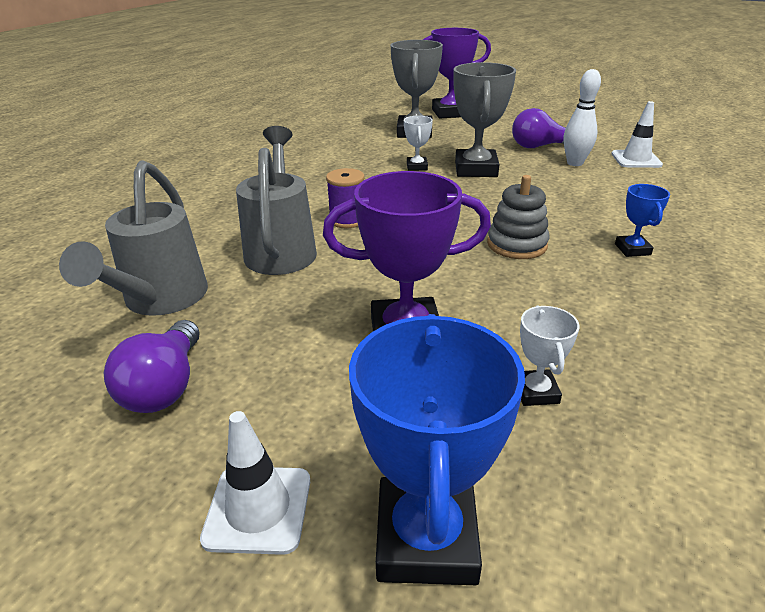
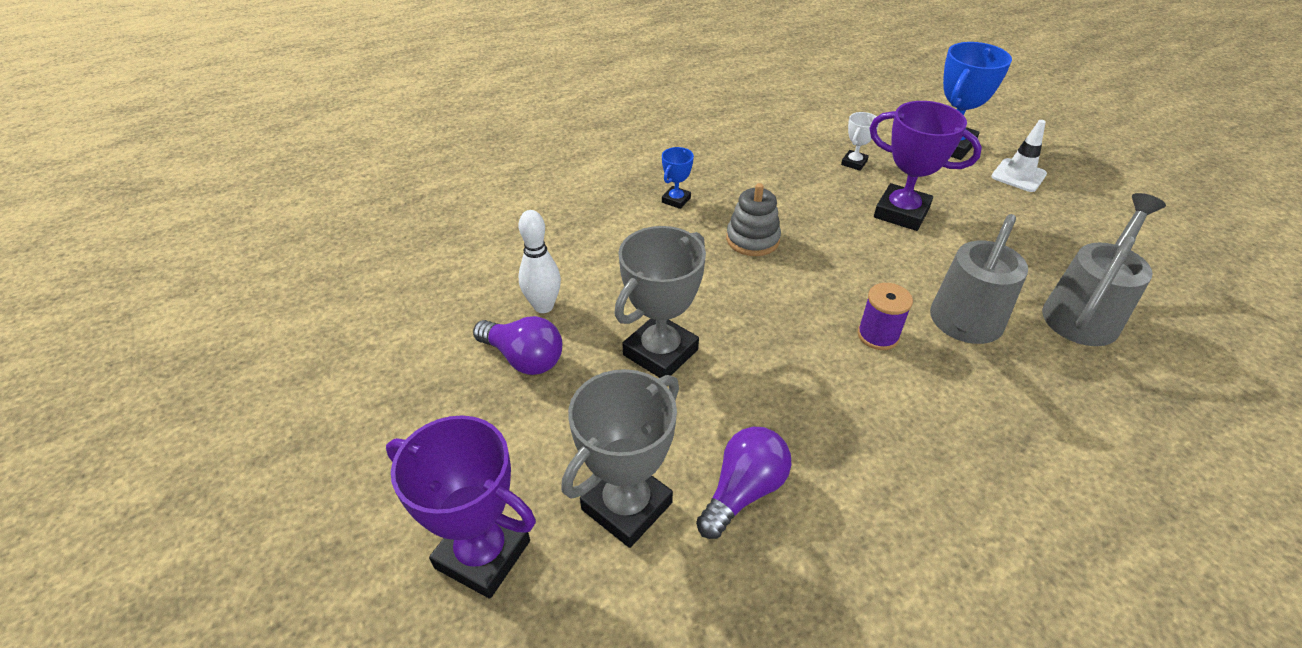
camera: 145 degrees left, 10 degrees up
(165, 386) = (1071, 242): purple light bulb -> purple light bulb (743, 491)
(417, 167) = (722, 396): white trophy -> none
(636, 159) = (477, 279): white traffic cone -> none

